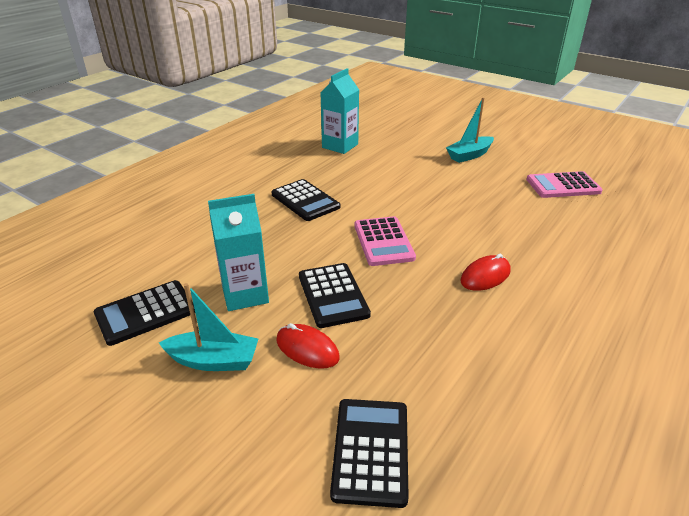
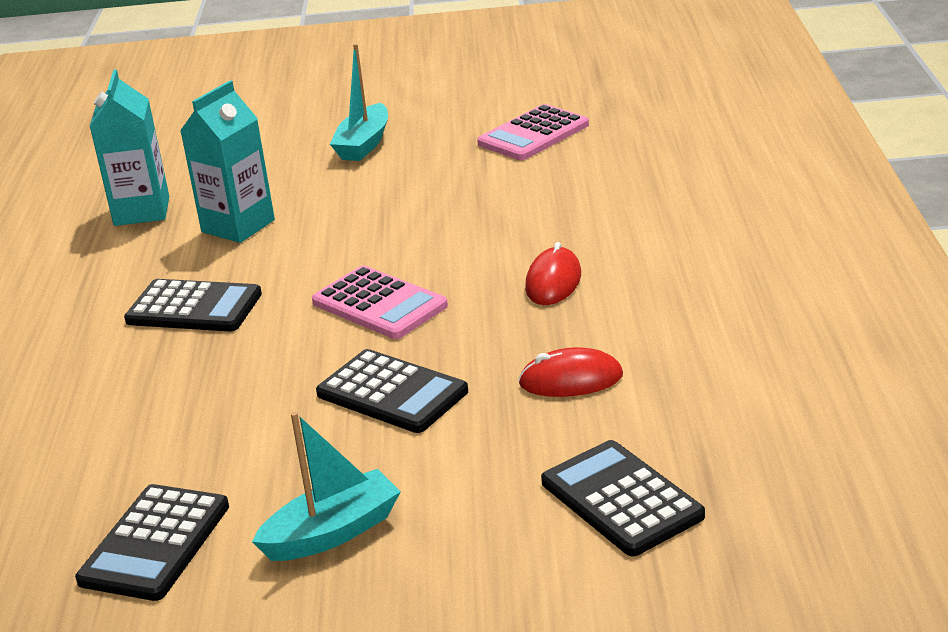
camera: 35 degrees left, 5 degrees down
(245, 294) = (271, 452): turquoise carton -> turquoise carton (238, 226)
(307, 349) = (434, 459): red mouse -> red mouse (571, 380)

